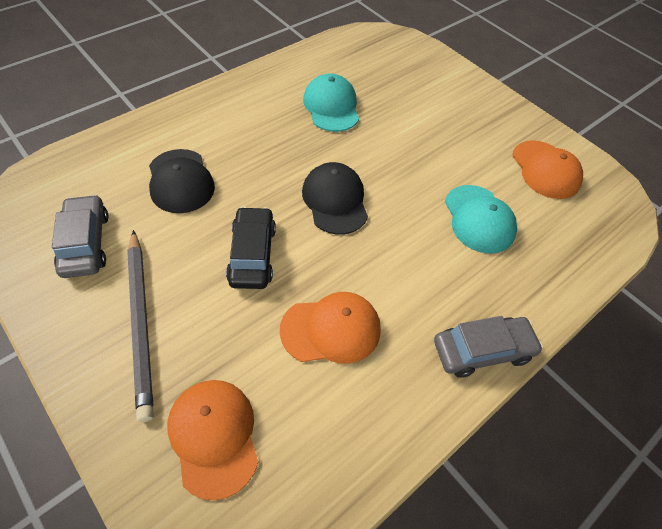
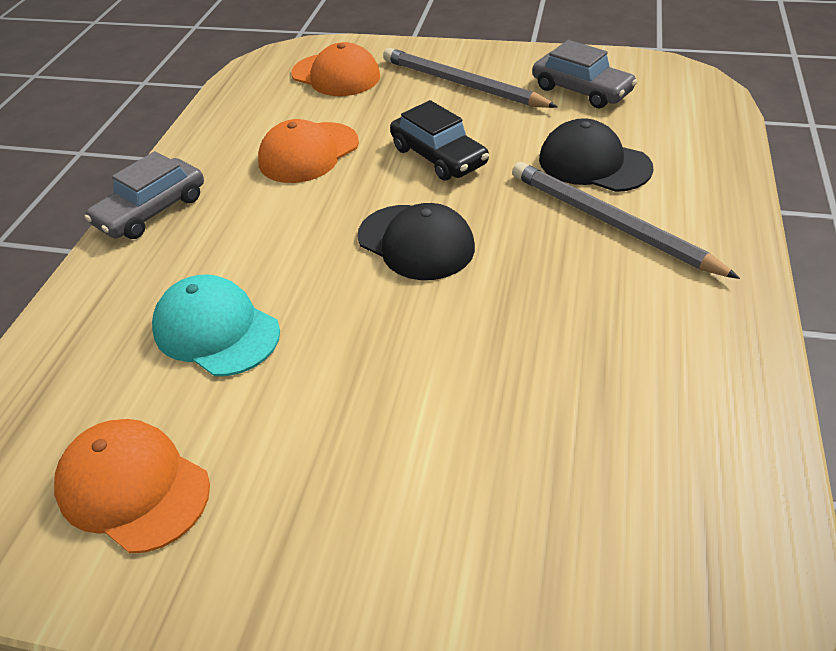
camera: 150 degrees right, 10 degrees down
(231, 144) = (610, 223): none -> grey pencil
(331, 107) = (574, 360): turquoise cap -> none

